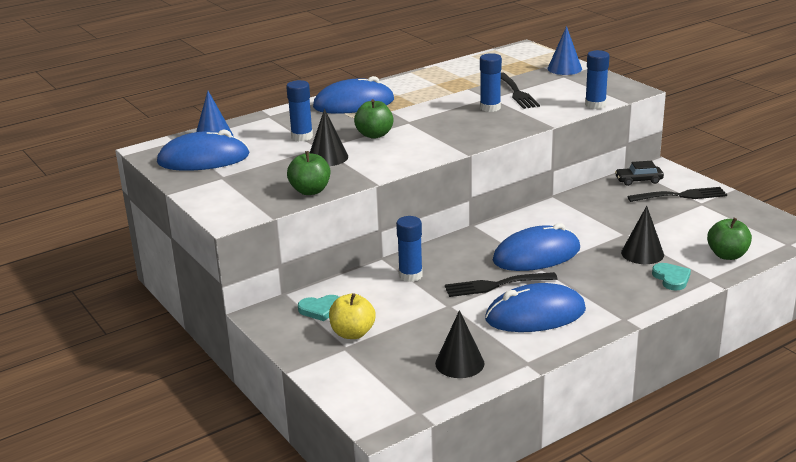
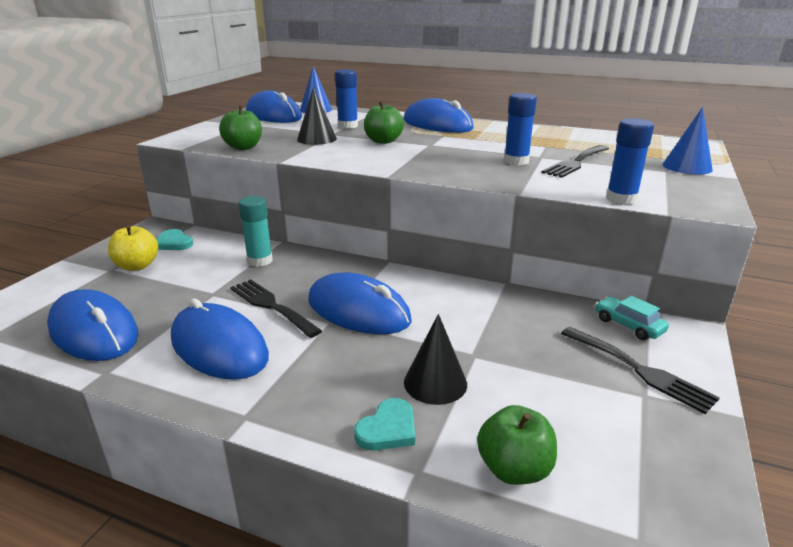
camera: 55 degrees right, 0 degrees up
(410, 275) = (260, 261): blue glue stick -> turquoise glue stick
(459, 363) = (94, 331): black cone -> blue mouse
(638, 180) = (628, 325): black car -> turquoise car

